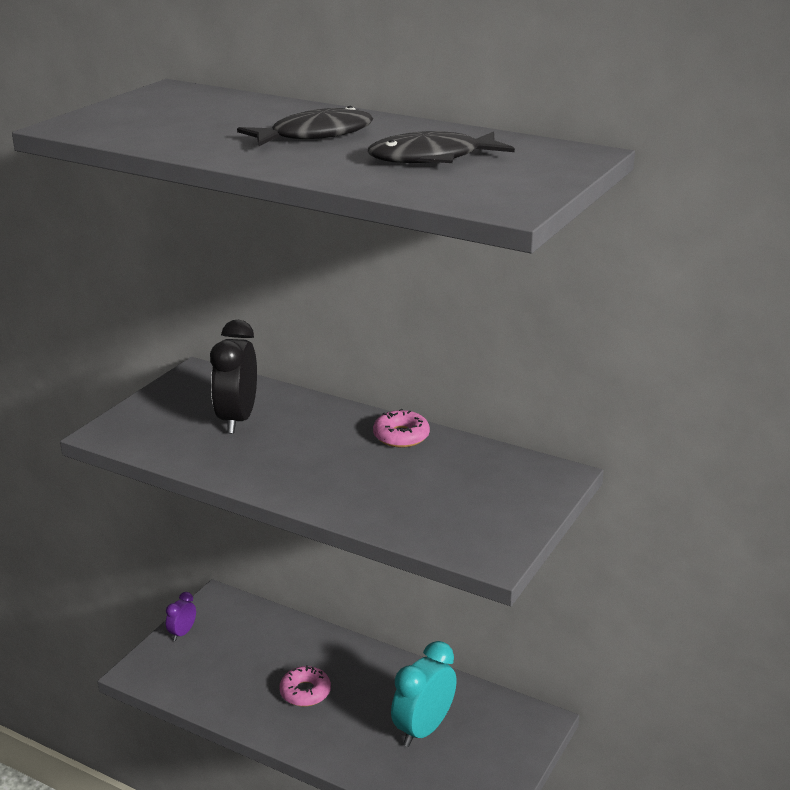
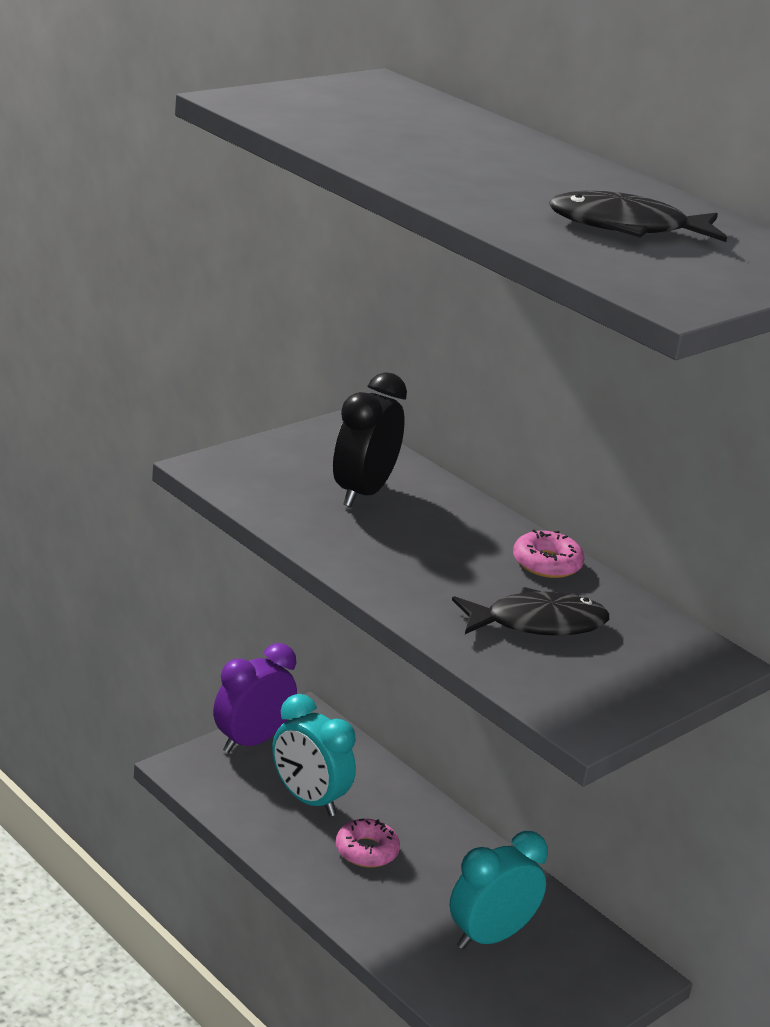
camera: 15 degrees right, 0 degrees up
(182, 633) = (251, 741): purple clock -> purple clock, size x1.97
(245, 666) = (308, 799): none -> turquoise clock
(315, 135) = (509, 171): black fish -> black fish (537, 623)

